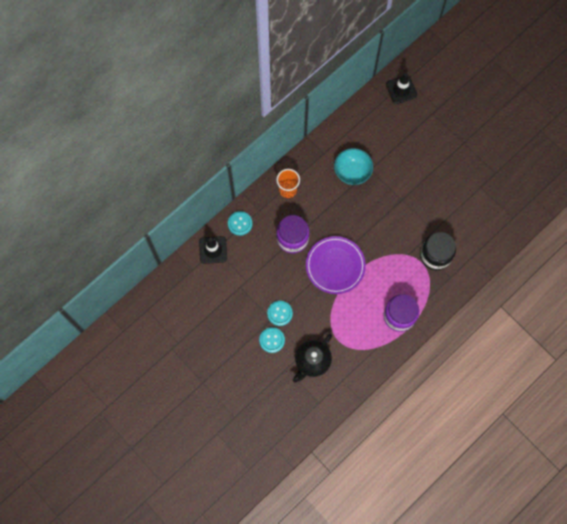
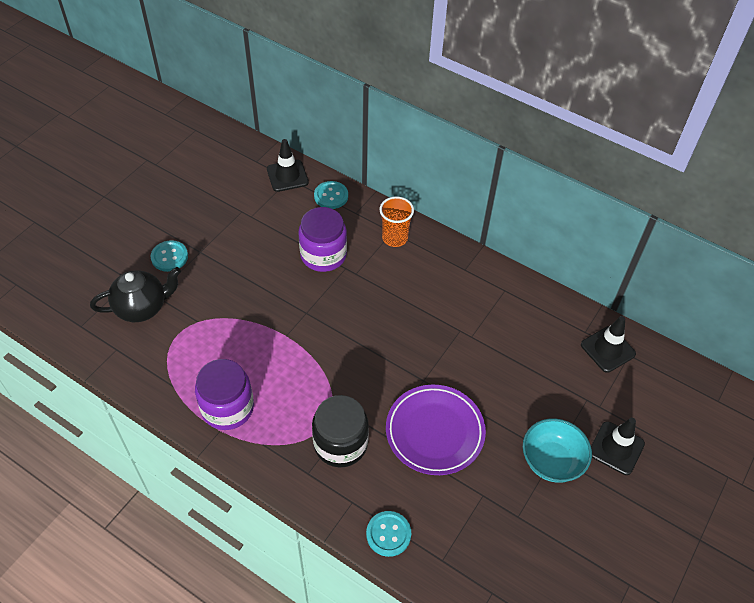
camera: 75 degrees right, 20 degrees down
(280, 313) = (210, 259): turquoise button -> turquoise button (388, 534)
(312, 361) = (142, 307): black teapot -> black teapot turned 135 degrees clockwise
(335, 266) = (293, 311): purple plate -> purple plate (435, 432)
(352, 172) = (447, 308): turquoise bowl -> turquoise bowl (551, 461)
(465, 109) = (616, 448): none -> black traffic cone

